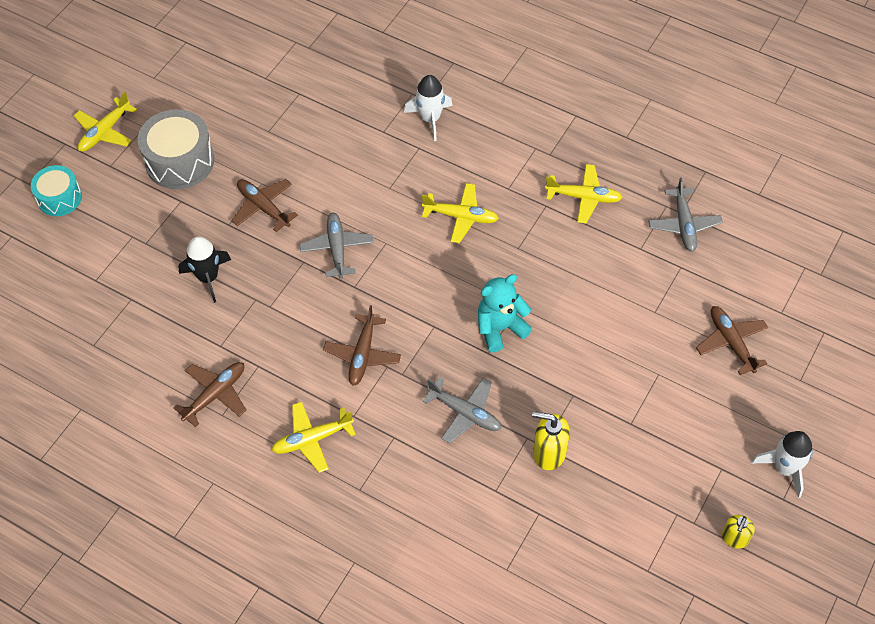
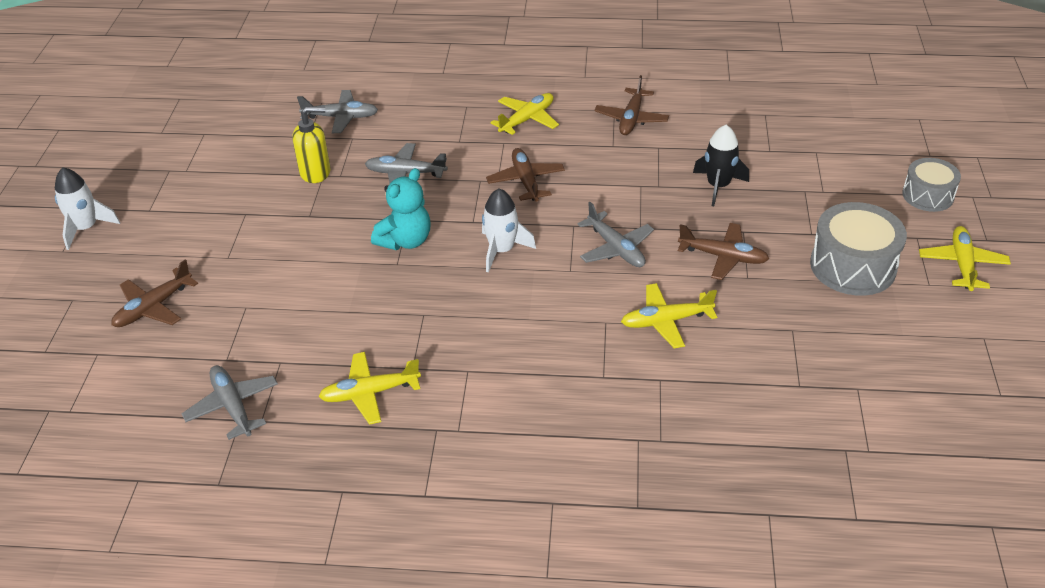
camera: 155 degrees right, 15 degrees down
(59, 198) = (927, 195): turquoise drum -> grey drum
(430, 119) = (614, 416): white rocket -> white rocket (502, 250)
(461, 217) = (505, 322): yellow plane -> yellow plane (666, 321)
(495, 531) = (341, 117): none -> grey plane
(731, 342) = (153, 307): brown plane -> brown plane turned 90 degrees clockwise
(734, 538) = (130, 171): yellow soap dispenser -> none

